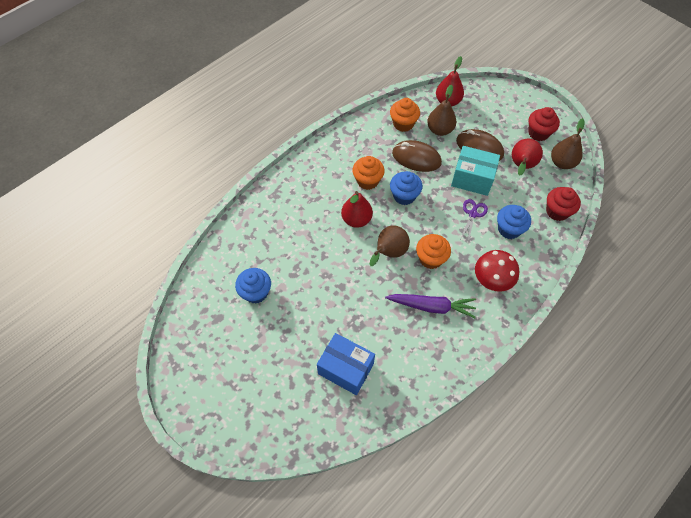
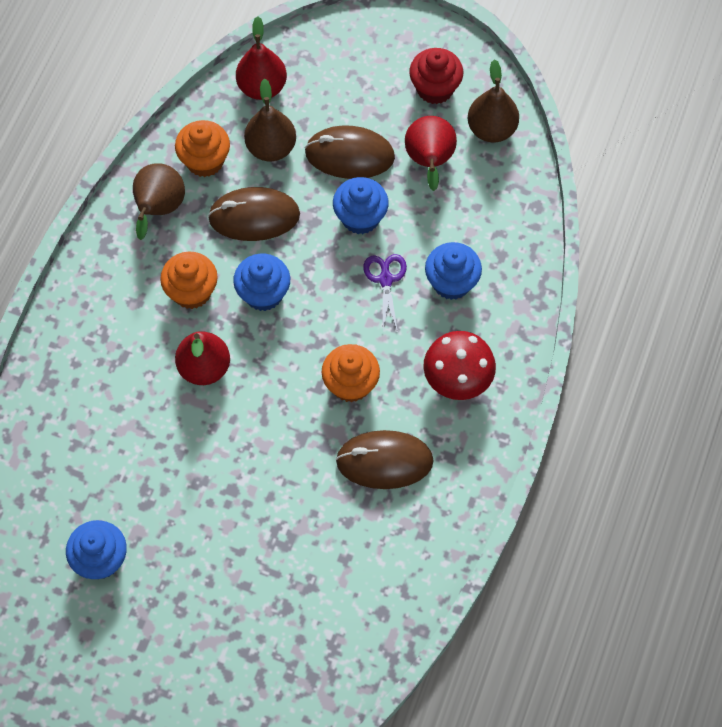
camera: 25 degrees left, 5 degrees up
(346, 369) = (297, 614): blue box -> none
(389, 253) = (281, 402): brown pear -> brown pear (159, 209)
(432, 306) = (384, 461): purple carrot -> brown mouse
(472, 179) = (360, 217): turquoise box -> blue cupcake
(557, 211) = (514, 220): red cupcake -> none

